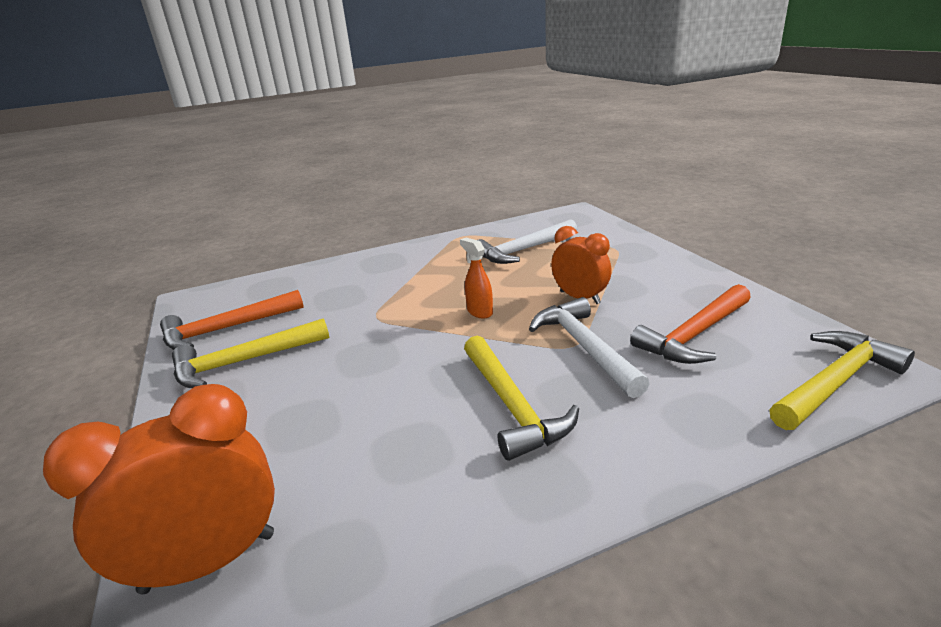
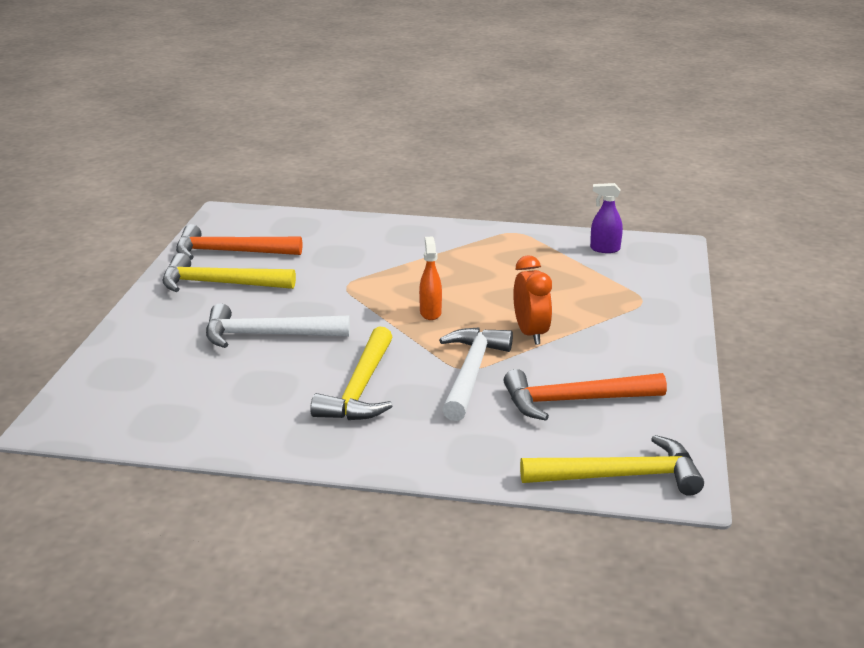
camera: 30 degrees right, 0 degrees up
(210, 562) = (105, 393): orange clock -> none
(524, 250) = (551, 270): white hammer -> white hammer (267, 335)
(538, 227) = (604, 249): none -> purple spray bottle

